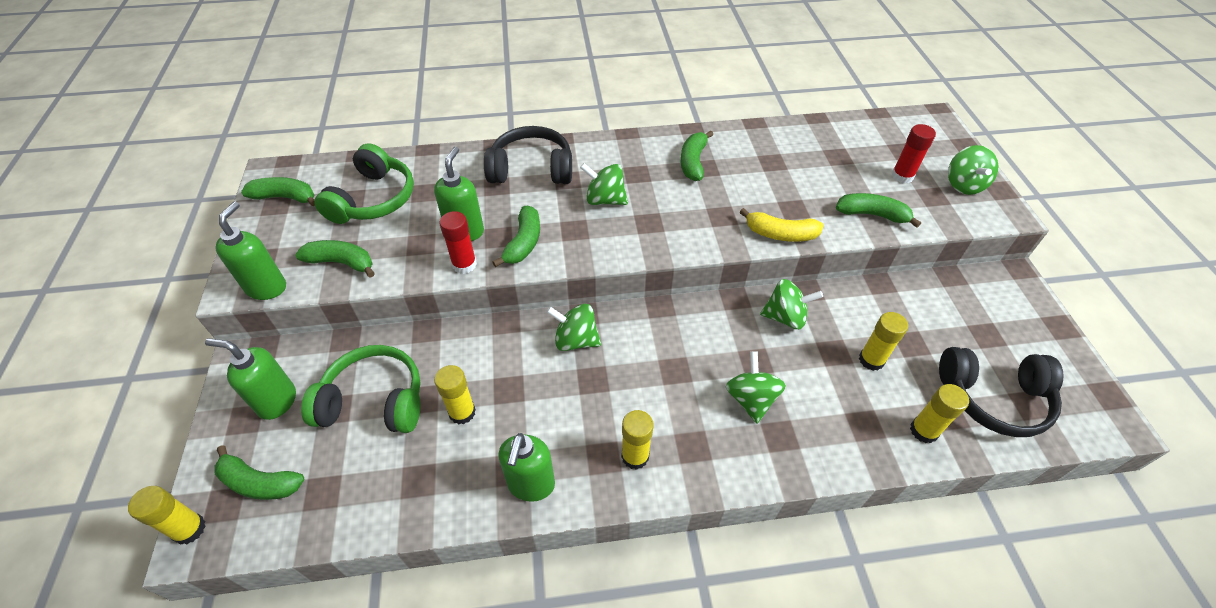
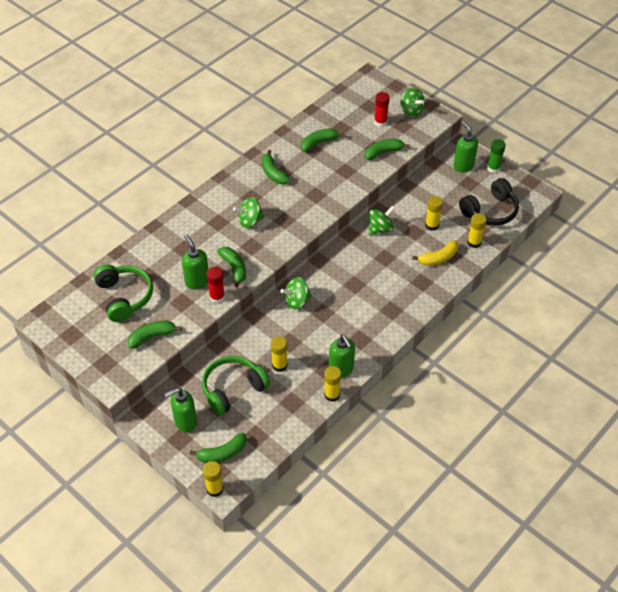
camera: 40 degrees left, 0 degrees up
(267, 287) = (129, 372): green soap dispenser -> green soap dispenser (463, 166)
(285, 197) = (71, 327): green banana -> green banana (318, 143)
(531, 169) = (192, 228): black headphones -> none
(635, 456) = (372, 330): yellow glue stick -> yellow glue stick (332, 395)
(751, 399) = (397, 275): green spinning top -> none
(780, 234) = (351, 188): yellow banana -> yellow banana (438, 258)
(1049, 336) = (493, 168): none -> green glue stick

